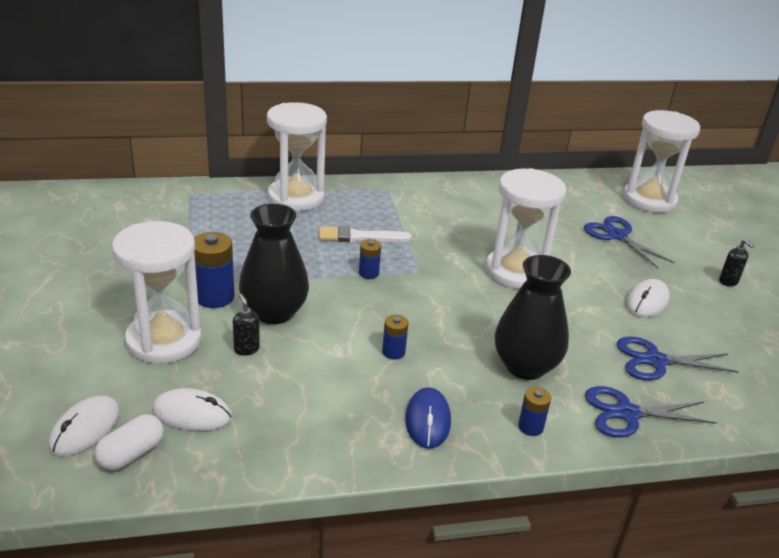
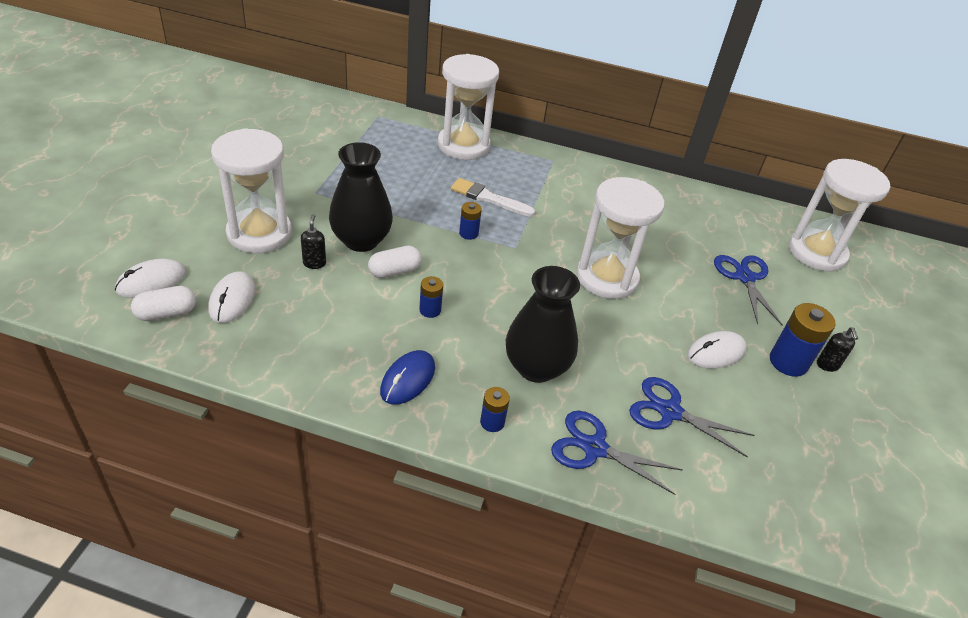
camera: 25 degrees right, 10 degrees up
(192, 413) = (232, 299): white mouse -> white mouse turned 60 degrees clockwise
(214, 297) = (326, 211): blue battery -> blue battery (788, 362)
(331, 329) = (394, 271): none -> white capsule

